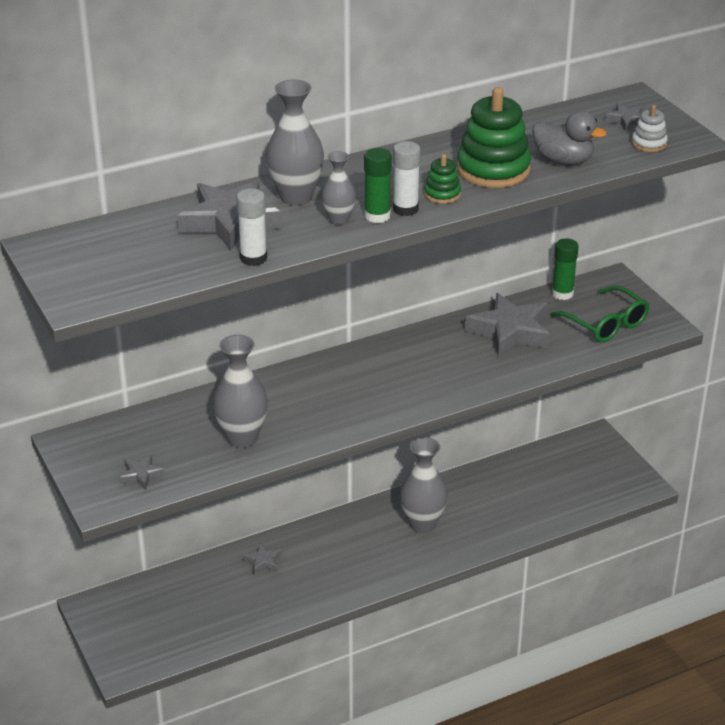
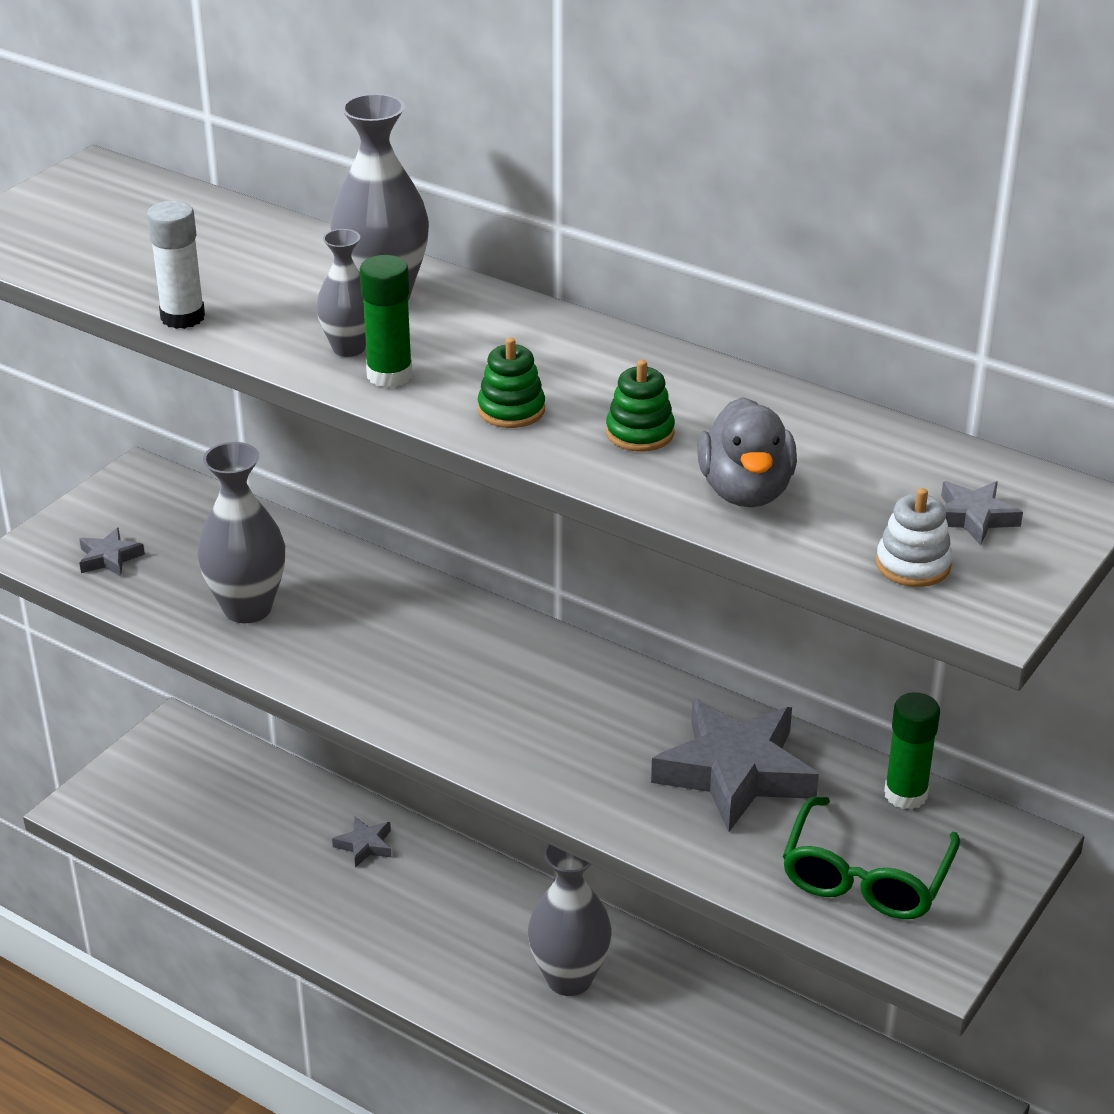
camera: 60 degrees right, 0 degrees up
(229, 222) = (267, 270): grey star -> none
(405, 209) = (433, 392): white glue stick -> none
(493, 170) = (640, 433): green stacking toy -> green stacking toy, size x0.49

